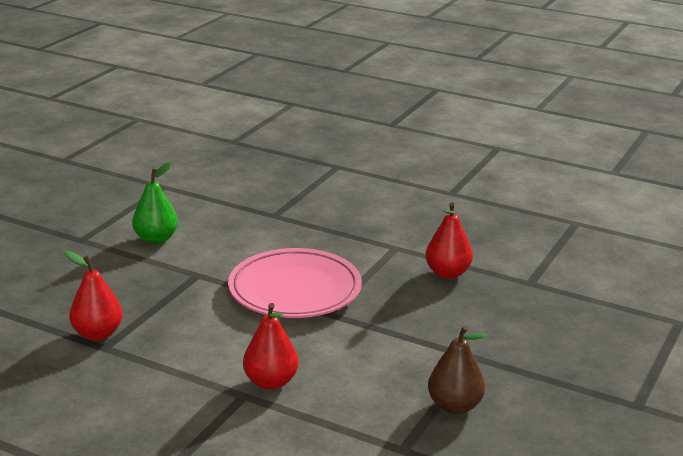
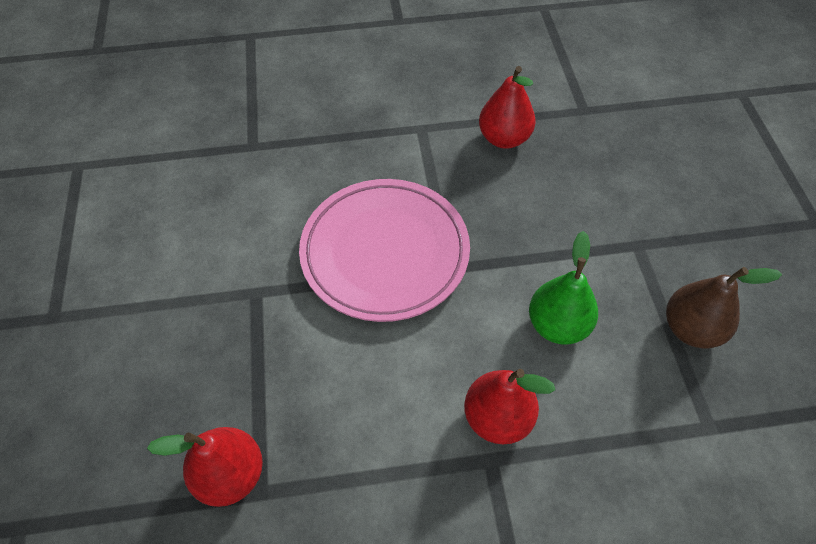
camera: 35 degrees left, 30 degrees up
(156, 239) = (150, 261): green pear -> green pear (557, 325)

